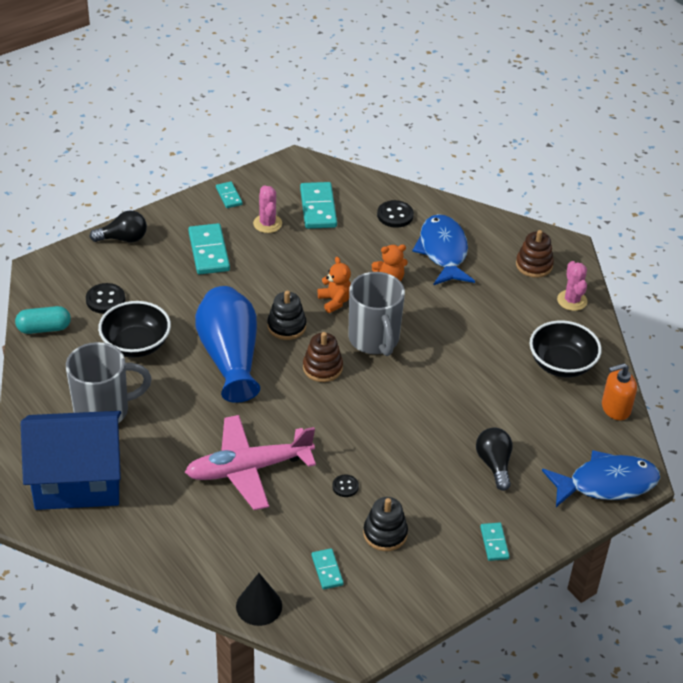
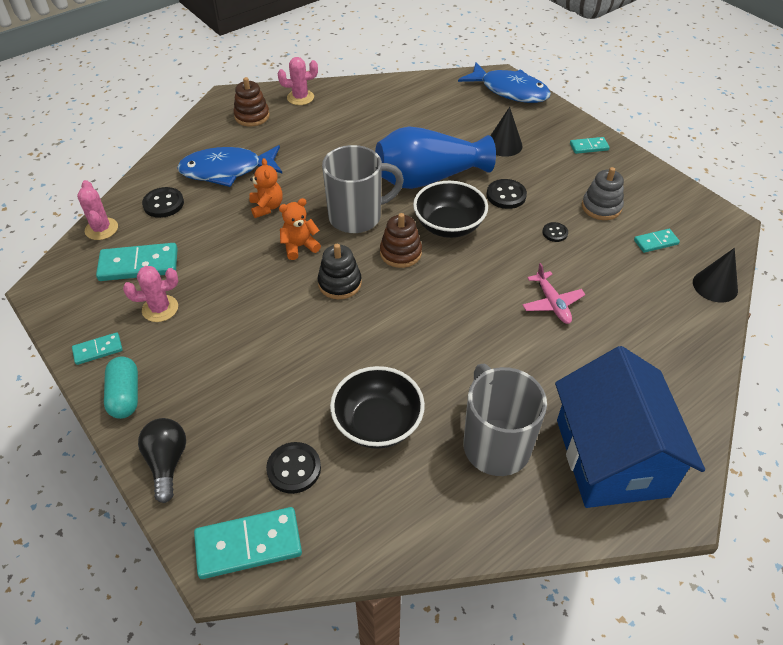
camera: 90 degrees left, 5 degrees up
(44, 328) = (353, 539): turquoise capsule -> turquoise capsule (125, 395)
(209, 251) = (205, 362): turquoise domino -> turquoise domino (248, 544)
(230, 357) = (392, 329): blue vase -> blue vase (428, 178)
(248, 469) = (552, 303): pink plane -> pink plane, size x0.51
(363, 183) = (101, 229): none -> pink cactus
(385, 534) = (601, 207): black stacking toy -> grey stacking toy
(405, 455) = (506, 195): none -> black button
(494, 464) = (504, 145): black light bulb -> black cone
(561, 364) = (380, 106): black bowl -> black bowl (449, 225)
(606, 484) = (509, 91): blue fish -> blue fish turned 135 degrees clockwise
(615, 408) = (428, 82): orange soap dispenser -> none

